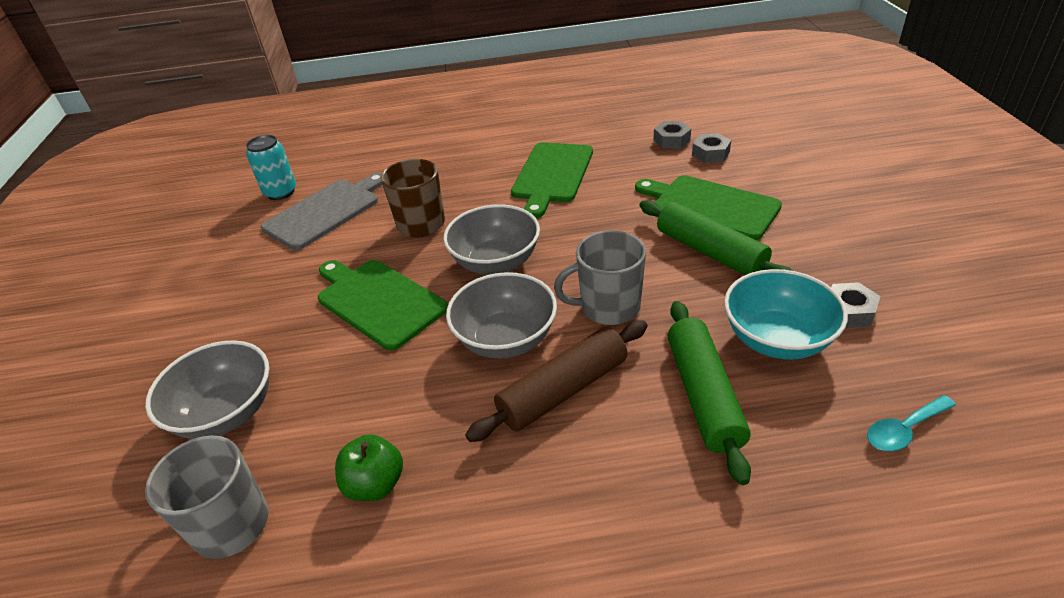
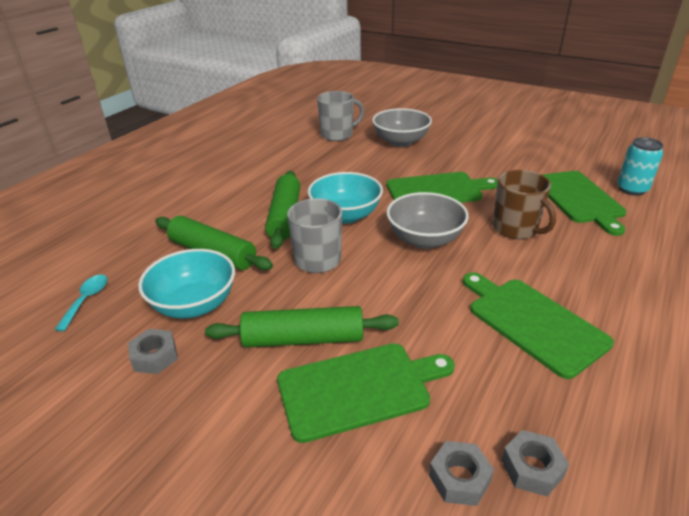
camera: 125 degrees right, 5 degrees down
(325, 212) = (579, 199): grey cutting board -> green cutting board
(375, 484) = (310, 161): green apple -> none
(506, 339) = (345, 215): grey bowl -> turquoise bowl
(563, 390) = (285, 216): brown rolling pin -> green rolling pin

